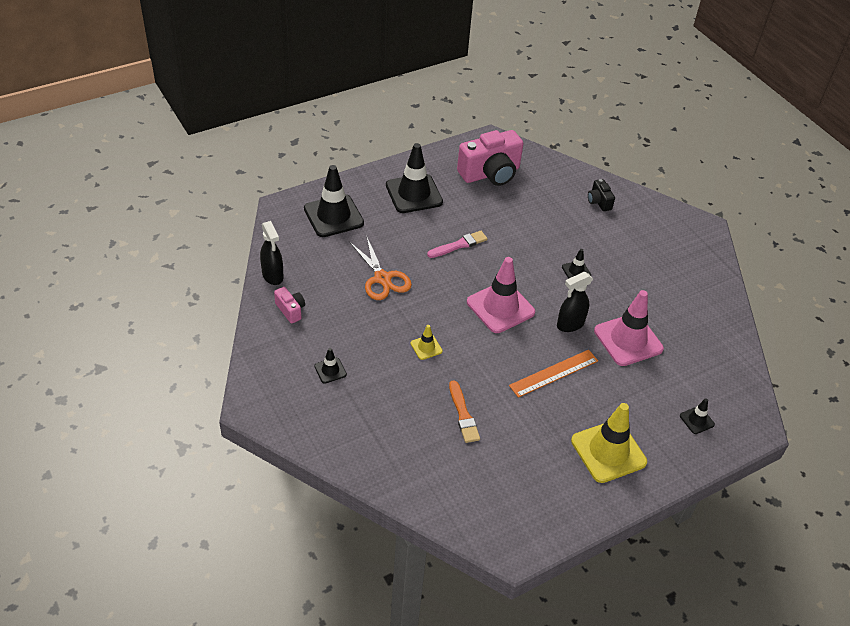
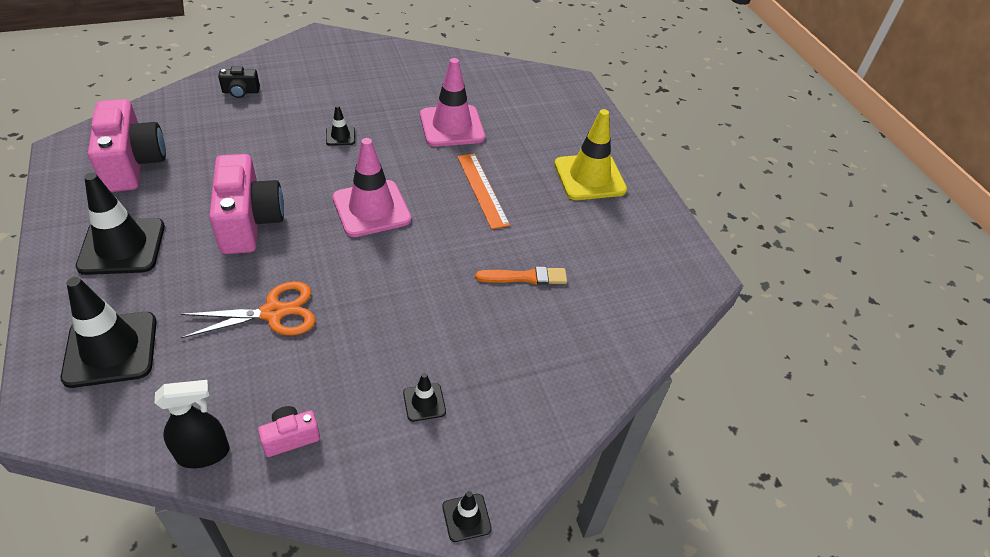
camera: 80 degrees left, 0 degrees up
(426, 347) = (413, 290): yellow traffic cone -> none
(459, 245) = (249, 222): pink brush -> pink camera
(570, 324) = (417, 161): black spray bottle -> none
(697, 420) = (560, 112): black traffic cone -> black traffic cone (466, 517)

